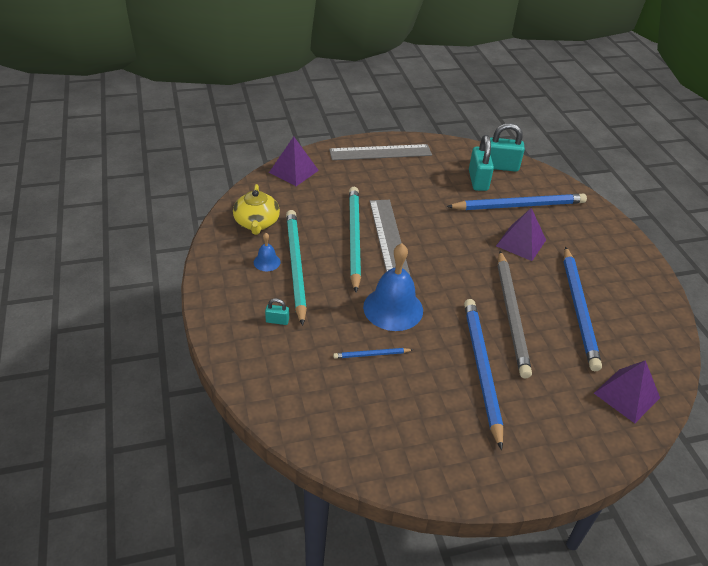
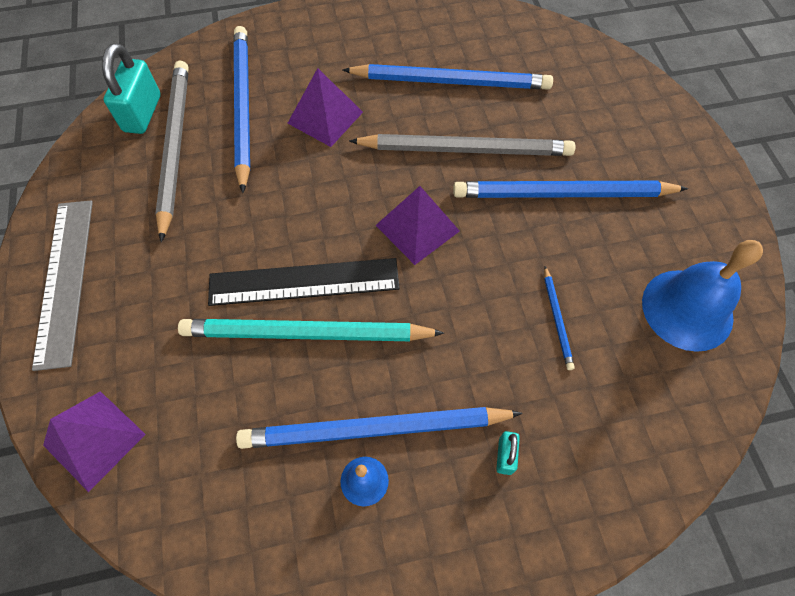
camera: 85 degrees left, 20 degrees up
(256, 223) = (253, 507): yellow teapot -> none
(295, 266) = (374, 429): turquoise pencil -> blue pencil
(388, 236) = (304, 282): grey ruler -> black ruler
(393, 308) = (465, 286): blue bell -> blue bell (687, 309)
(478, 181) = (174, 146): turquoise padlock -> grey pencil
(627, 395) = (578, 68): purple pyramid -> purple pyramid (417, 228)

